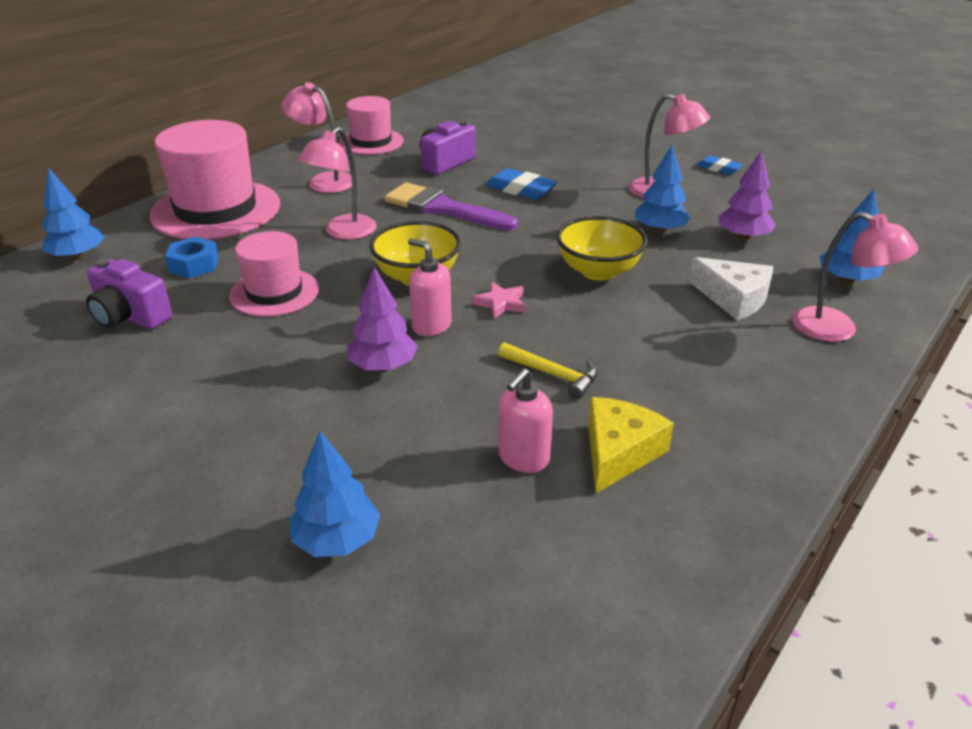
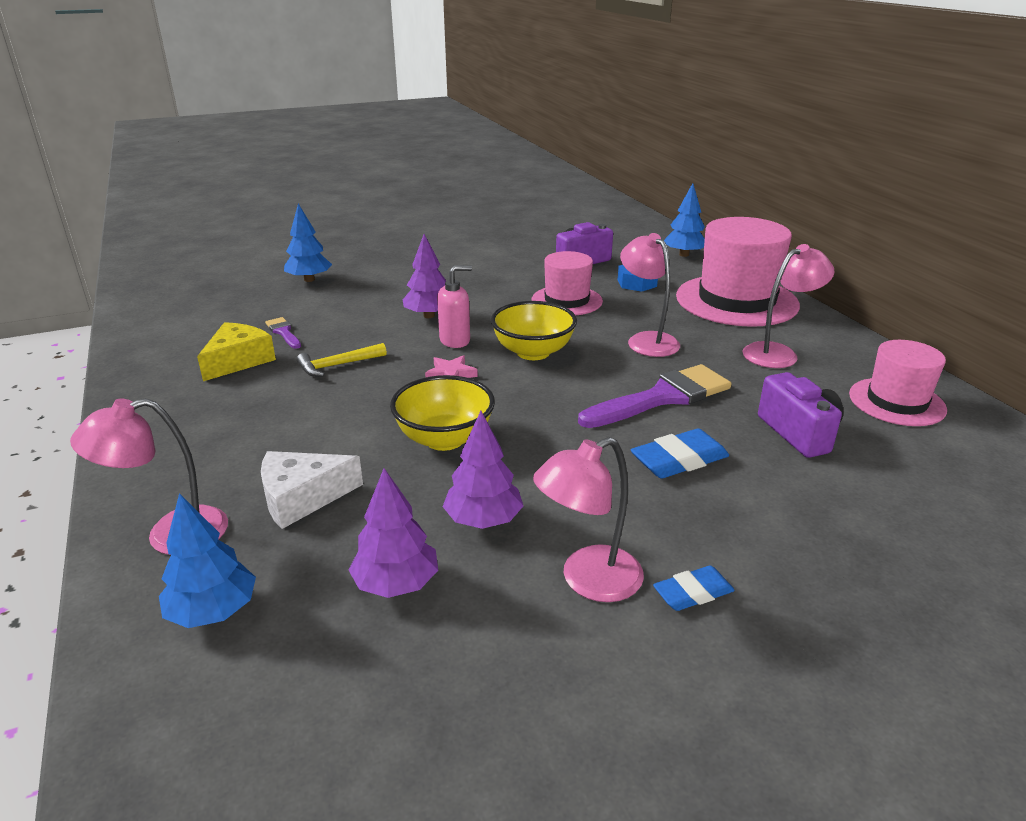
camera: 120 degrees right, 5 degrees down
(523, 458) = (283, 332): pink soap dispenser -> purple brush
(618, 452) = (238, 360): yellow cheese -> yellow cheese turned 120 degrees counterclockwise
(660, 230) = (483, 520): blue tree -> purple tree
(718, 168) = (631, 709): blue eraser -> blue eraser (693, 593)

